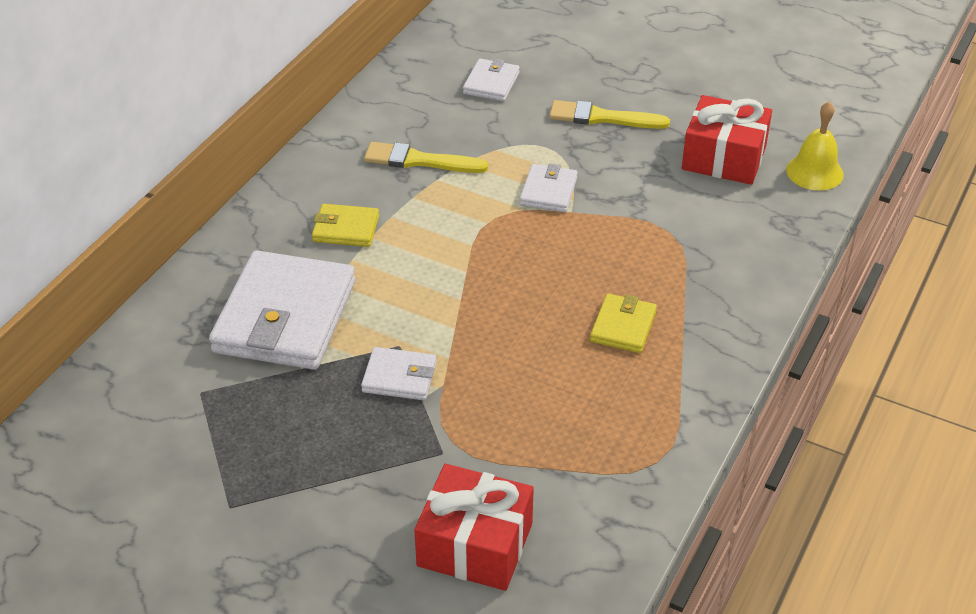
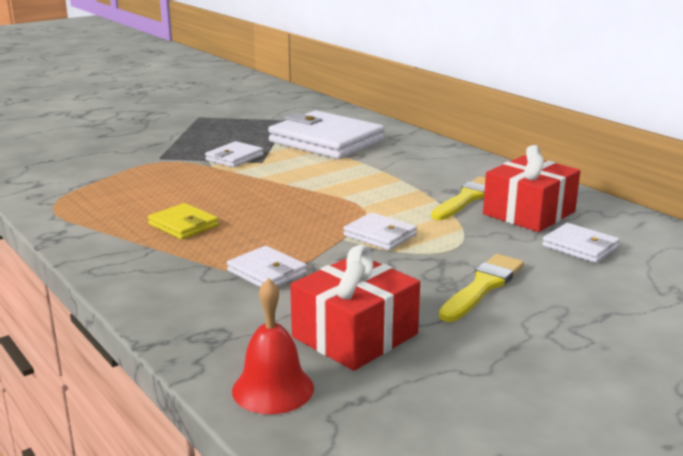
camera: 115 degrees right, 20 degrees down
(346, 229) = (399, 165): yellow wallet -> none
(475, 545) = (85, 154): red gift -> red gift (529, 213)
(671, 232) = (267, 272): none -> white wallet
(814, 172) = (273, 389): yellow bell -> red bell

